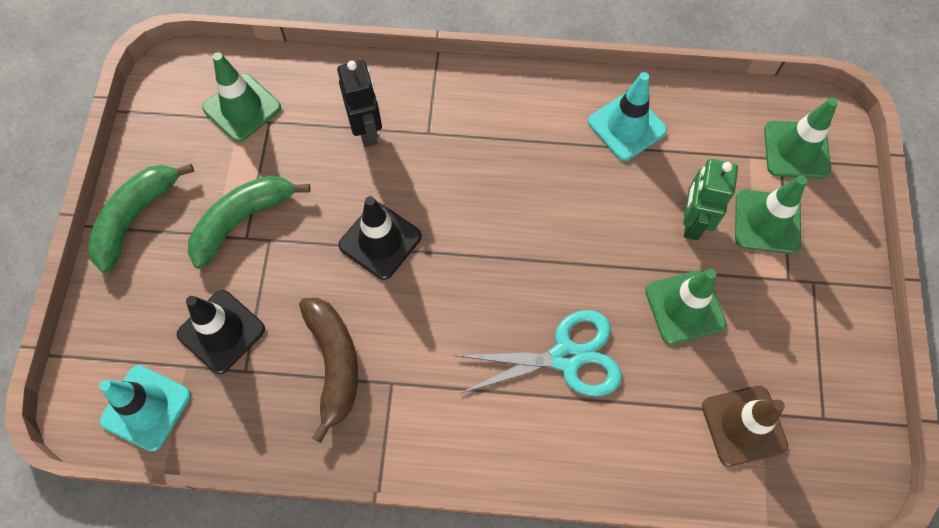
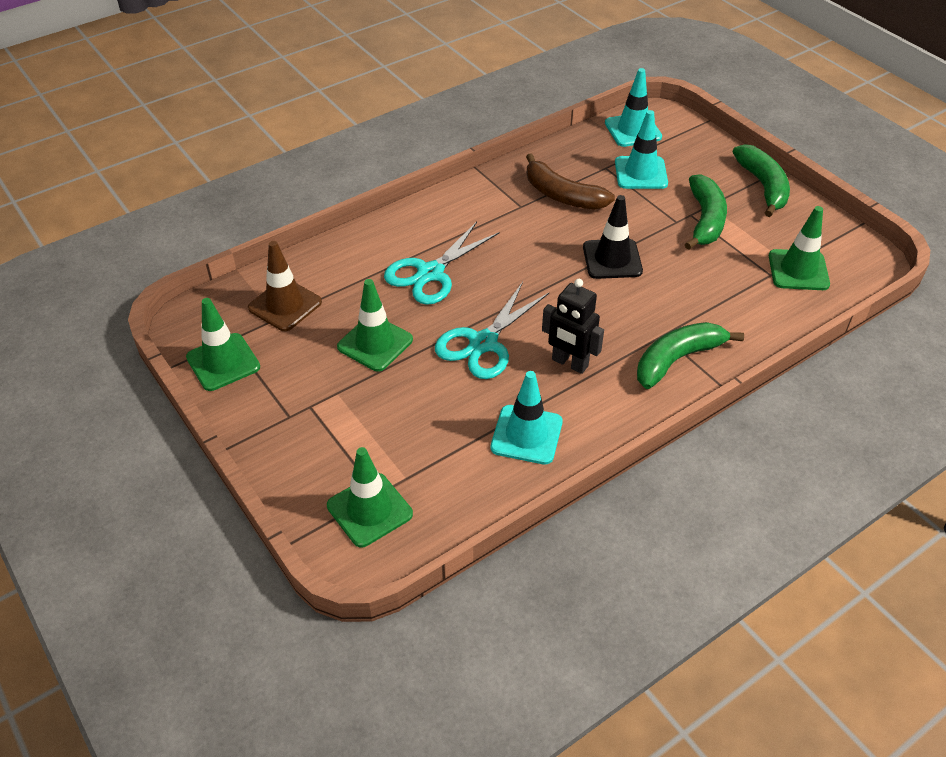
camera: 140 degrees right, 20 degrees down
(221, 331) = (640, 173): black traffic cone -> turquoise traffic cone
(367, 131) = (703, 309): black robot -> black robot (569, 363)
(443, 104) = (677, 359): none -> green banana
(586, 235) = (483, 343): none -> turquoise scissors
(692, 222) = (414, 399): green robot -> none
(767, 222) = (355, 435): green traffic cone -> green traffic cone (223, 362)

